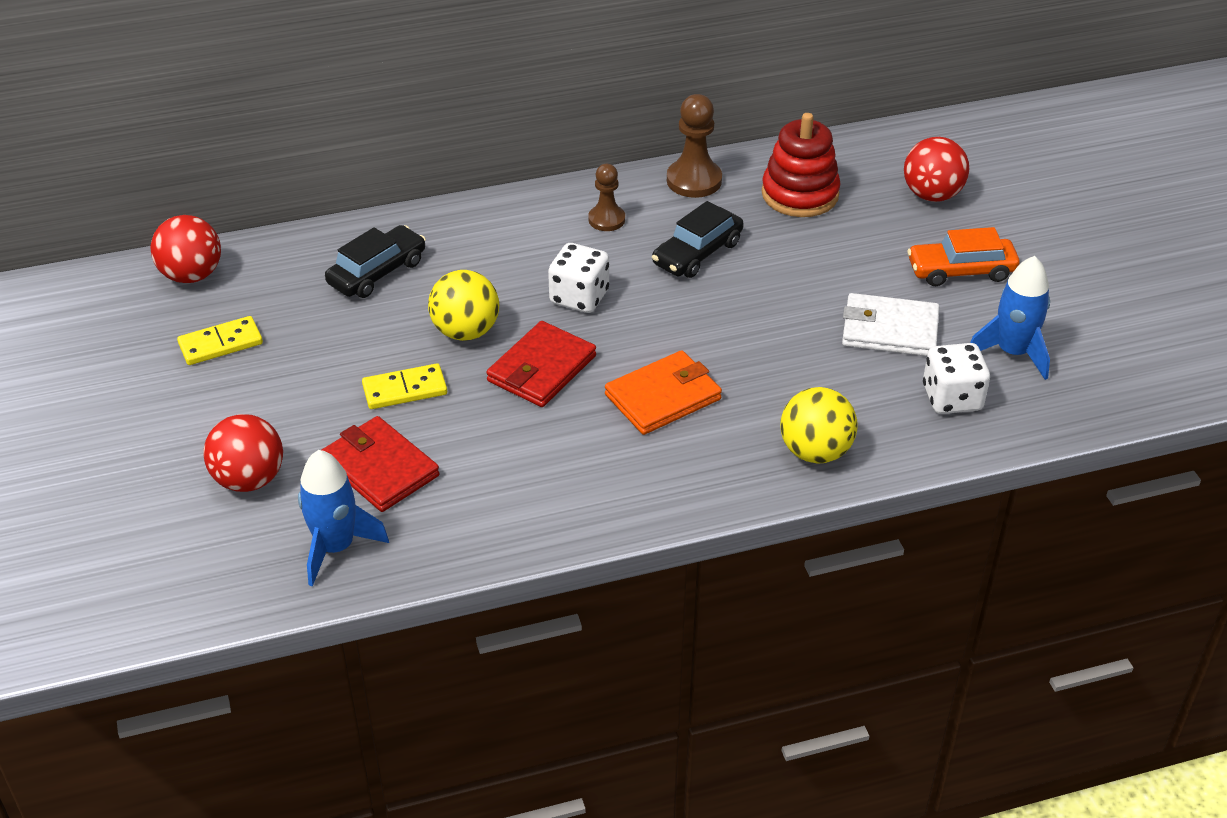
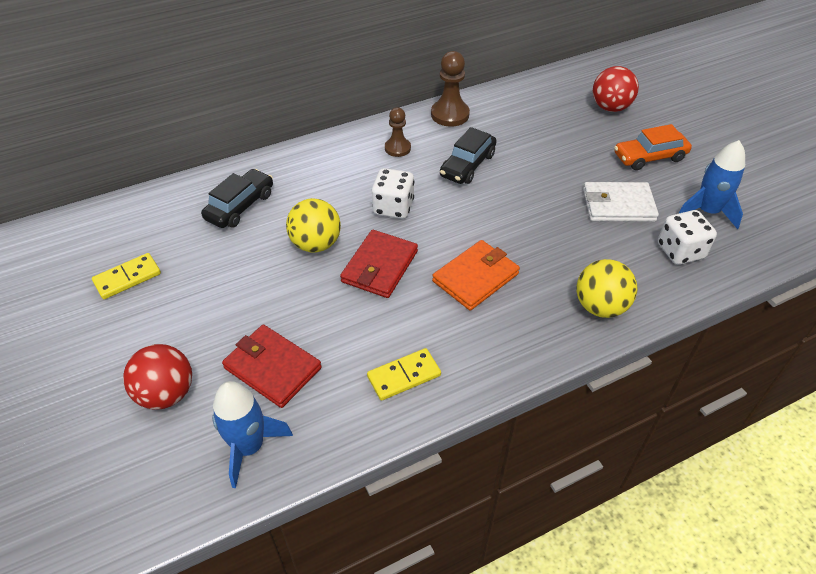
camera: 10 degrees left, 5 degrees up
(191, 275) = (98, 225): red ball -> none
(405, 390) = (279, 297): yellow domino -> yellow domino (404, 376)
(800, 194) = (524, 116): red stacking toy -> none

